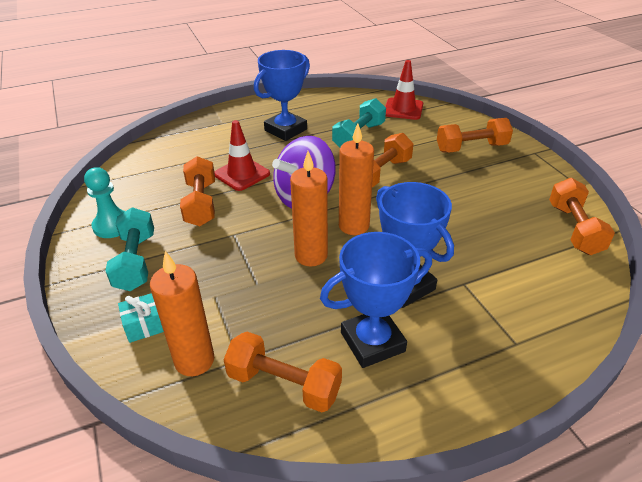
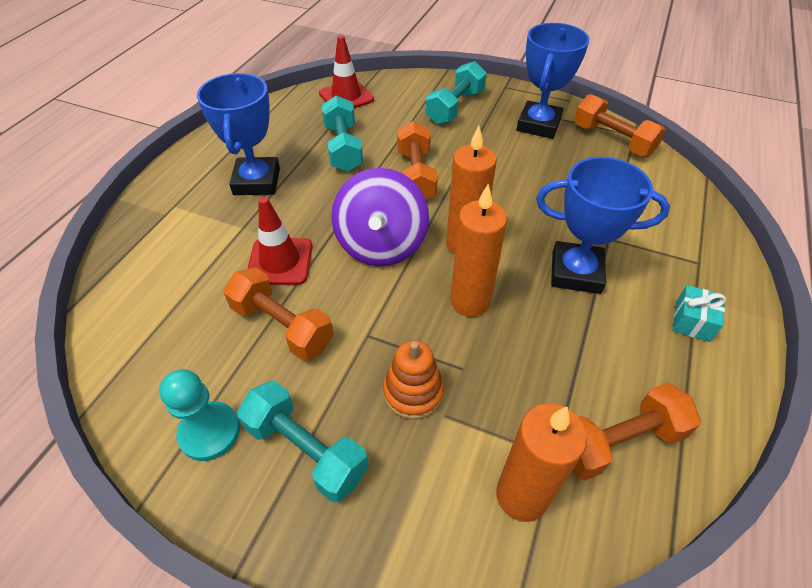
camera: 45 degrees left, 10 degrees up
(144, 325) = (423, 509): turquoise gift -> turquoise gift (692, 321)
(215, 275) = (413, 392): none -> orange stacking toy
(372, 342) = (622, 342): blue trophy -> blue trophy (538, 125)
(471, 148) = (455, 107): orange dumbbell -> turquoise dumbbell

